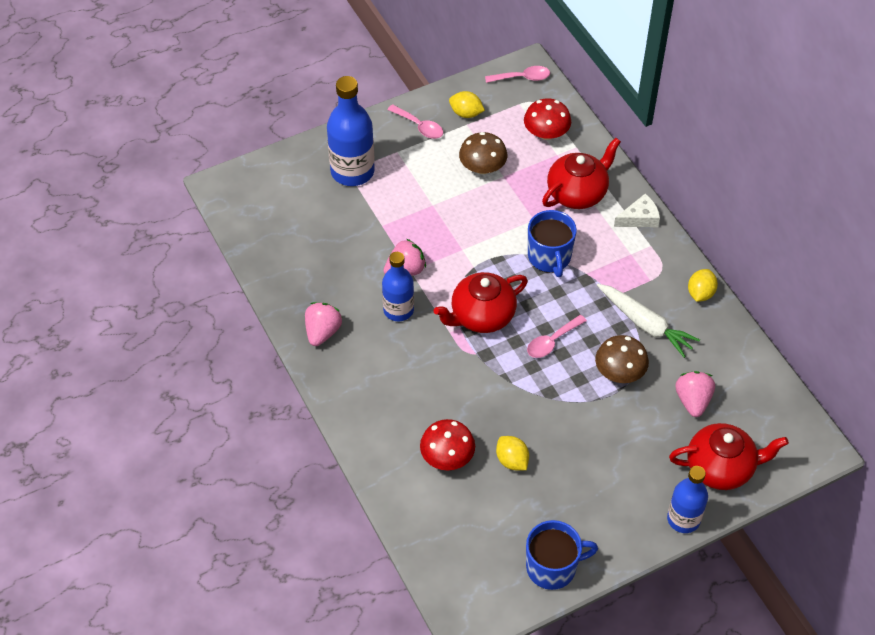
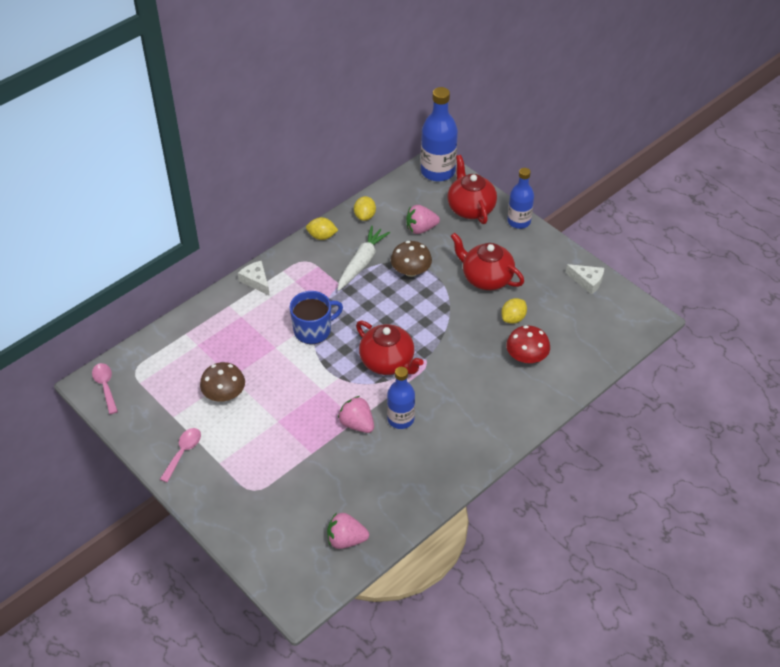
camera: 105 degrees left, 5 degrees down
(322, 332) = (442, 467): pink strawberry -> pink strawberry (346, 540)
(352, 171) = (252, 492): blue bottle -> blue bottle (438, 171)
(466, 113) = (159, 420): yellow lemon -> yellow lemon (365, 216)
(546, 133) = (173, 356): red mushroom -> none
(552, 341) = (397, 314): pink spoon -> none
(552, 567) = (587, 281): blue mug -> white cheese
(577, 193) = (239, 324): red teapot -> red teapot (486, 278)

